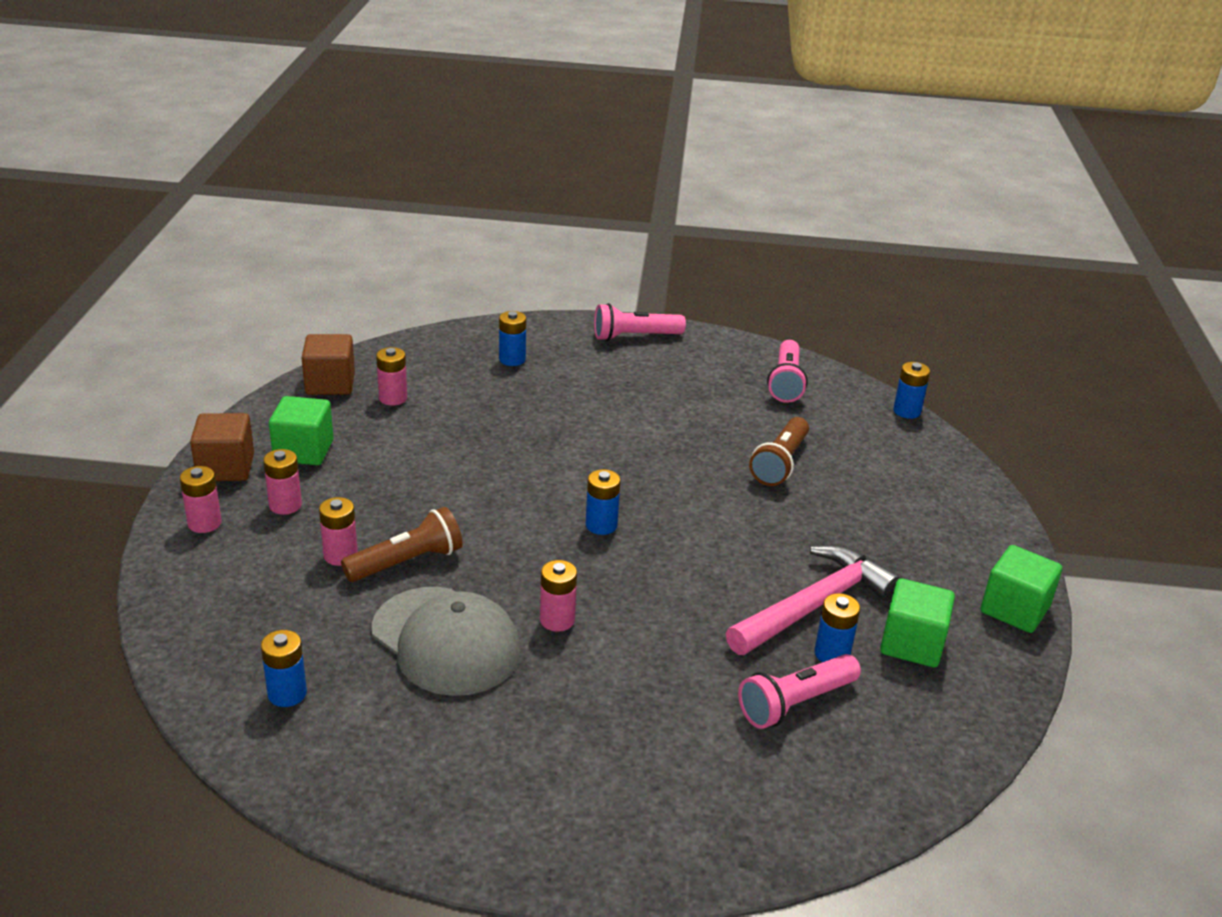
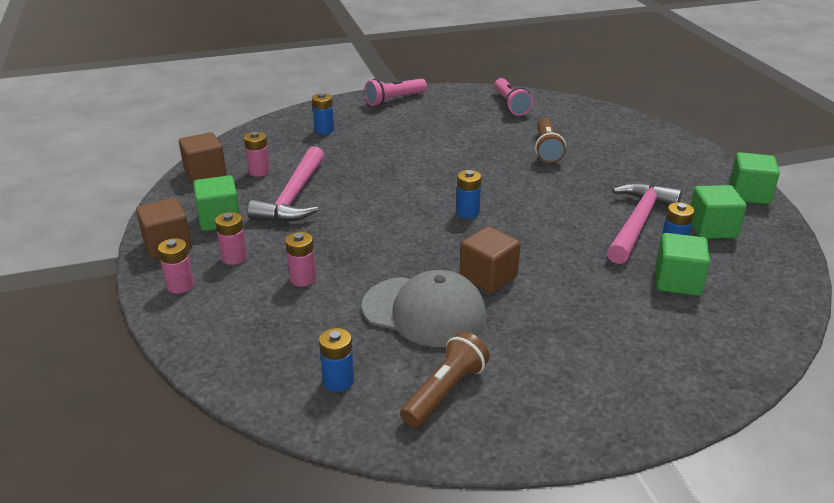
camera: 20 degrees left, 0 degrees up
(407, 562) = (355, 270): brown flashlight -> brown flashlight (445, 392)
(408, 444) = (294, 197): none -> pink hammer
(557, 620) = (488, 276): pink battery -> brown cube
(795, 703) = (677, 281): pink flashlight -> green cube
(907, 411) = (594, 105): blue battery -> none

